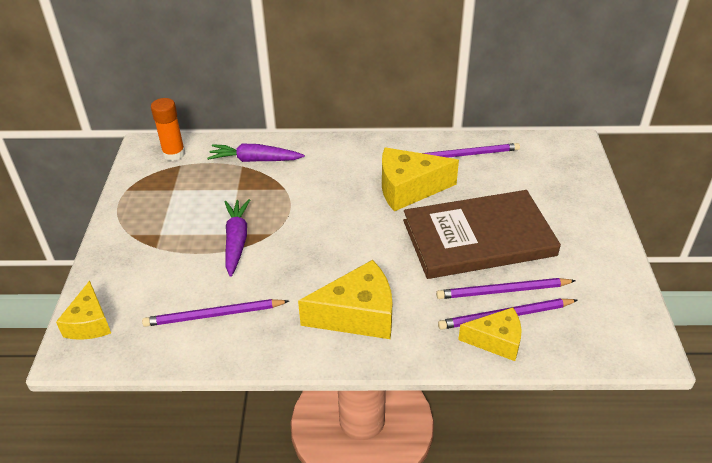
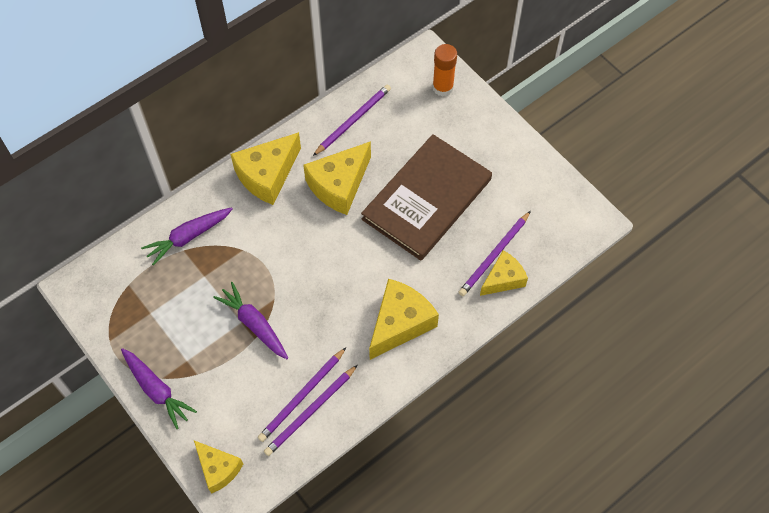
camera: 40 degrees left, 20 degrees up
(116, 239) = (157, 390): none -> purple carrot
(174, 154) = (110, 277): orange glue stick -> orange glue stick (443, 87)
(357, 154) = (267, 175): none -> yellow cheese
(502, 291) = (477, 235): purple pencil -> purple pencil (310, 412)

